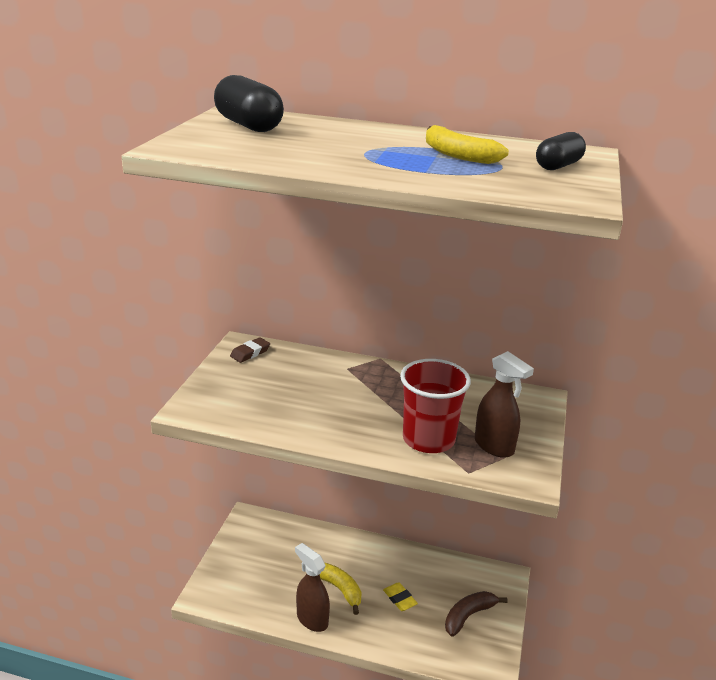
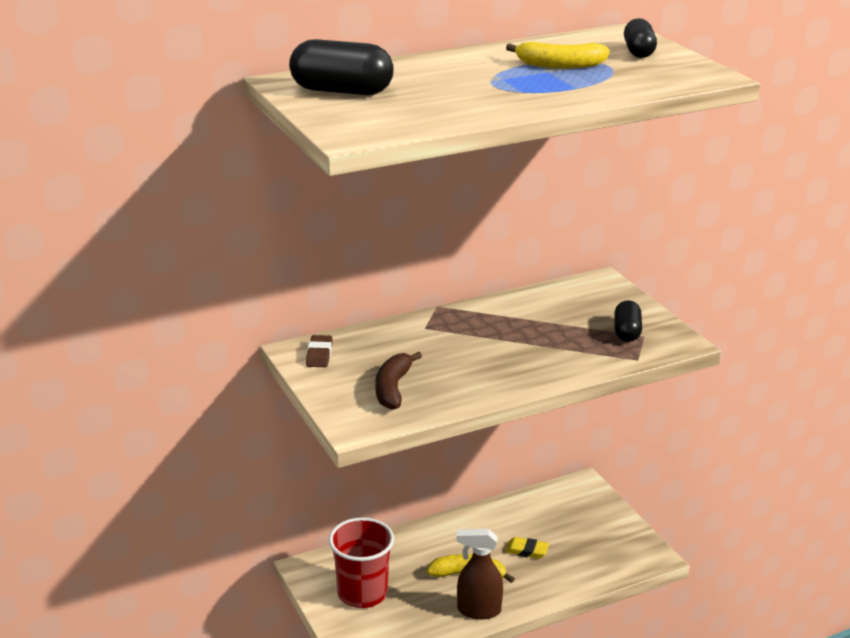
camera: 40 degrees left, 0 degrees up
(428, 439) = (576, 351): red cup -> red cup (362, 593)
(469, 616) = (592, 530): brown banana -> brown banana (393, 388)
(494, 446) = (626, 332): brown spray bottle -> black capsule

